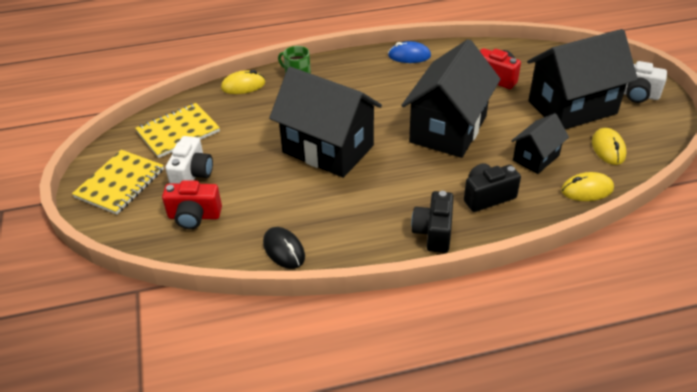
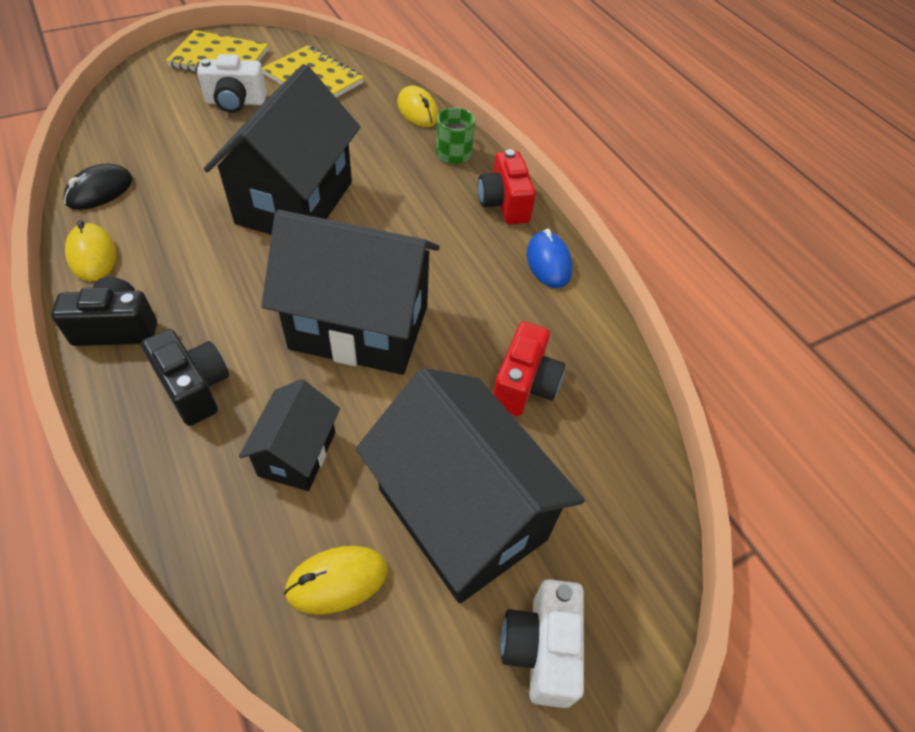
camera: 70 degrees right, 10 degrees up
(194, 216) = (163, 116): red camera -> red camera (504, 204)
(536, 158) = (297, 453): black house -> black house turned 75 degrees clockwise
(587, 190) = (211, 538): yellow mouse -> yellow mouse (92, 255)

